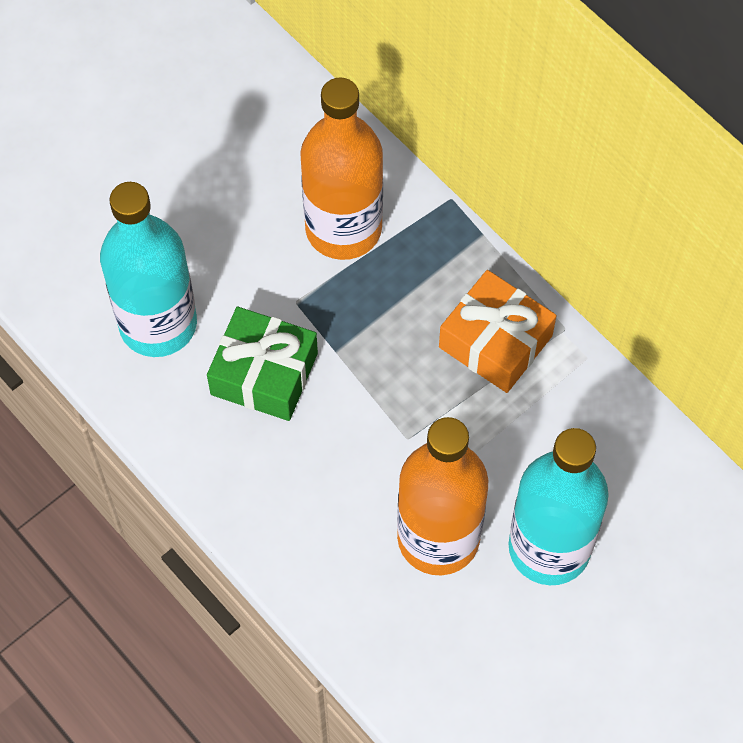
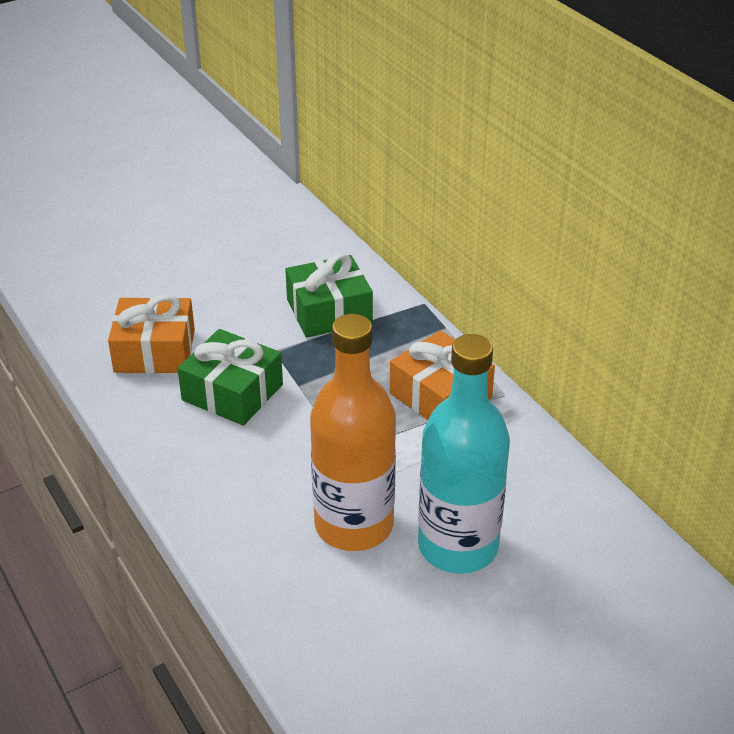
camera: 10 degrees right, 25 degrees down
(158, 324) = (155, 351): turquoise bottle -> orange gift
(343, 228) = (329, 311): orange bottle -> green gift

